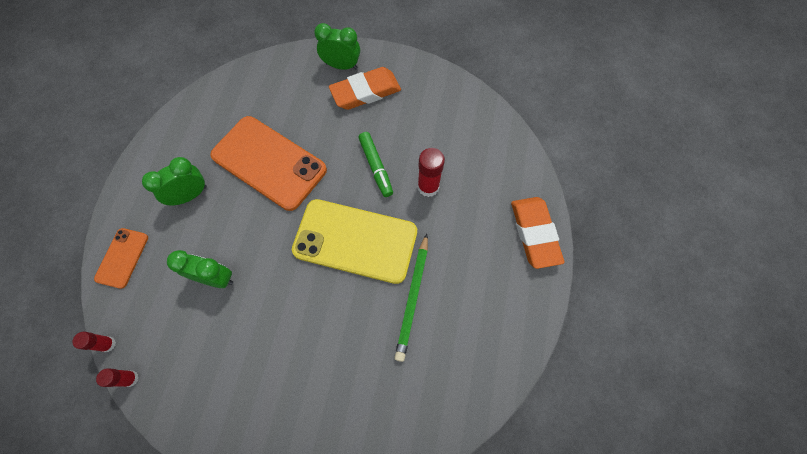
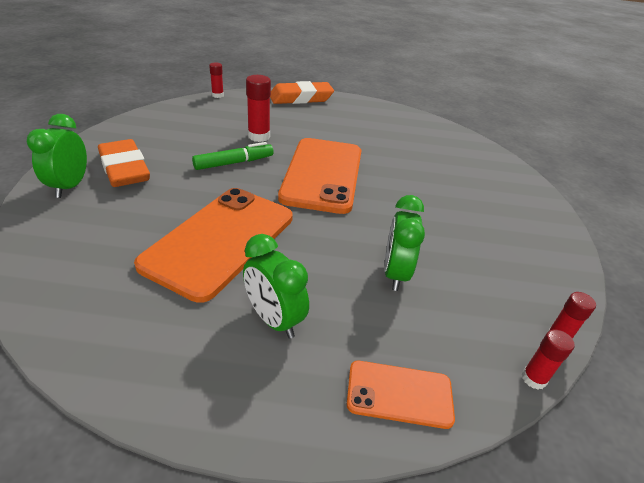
camera: 100 degrees left, 30 degrees down
(355, 241) = (322, 174): yellow phone -> orange phone
(412, 298) = (371, 147): green pencil -> none
(524, 145) = (217, 95): none -> red glue stick

